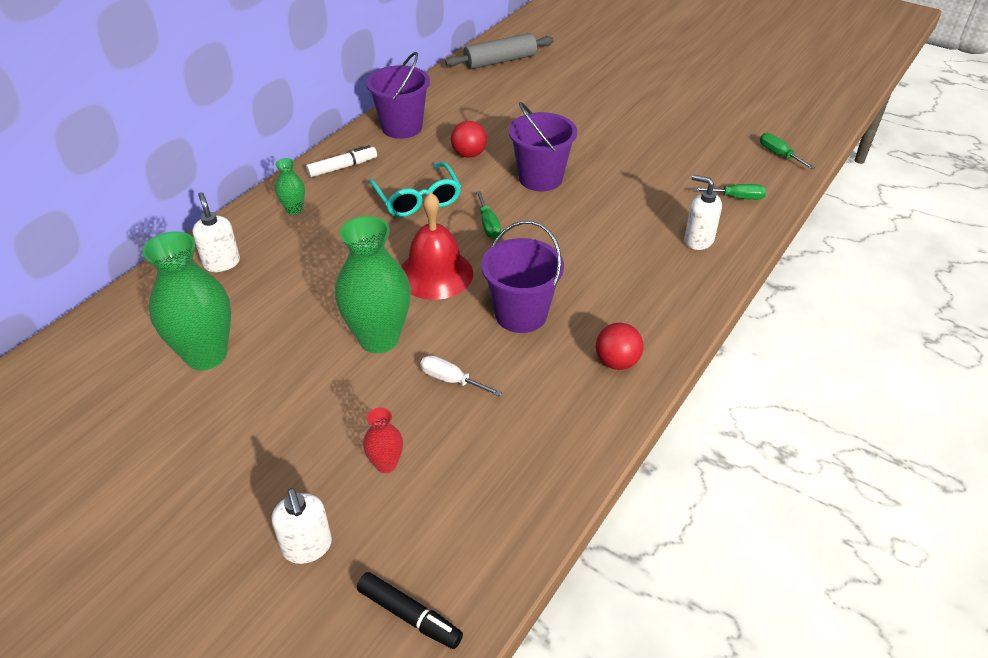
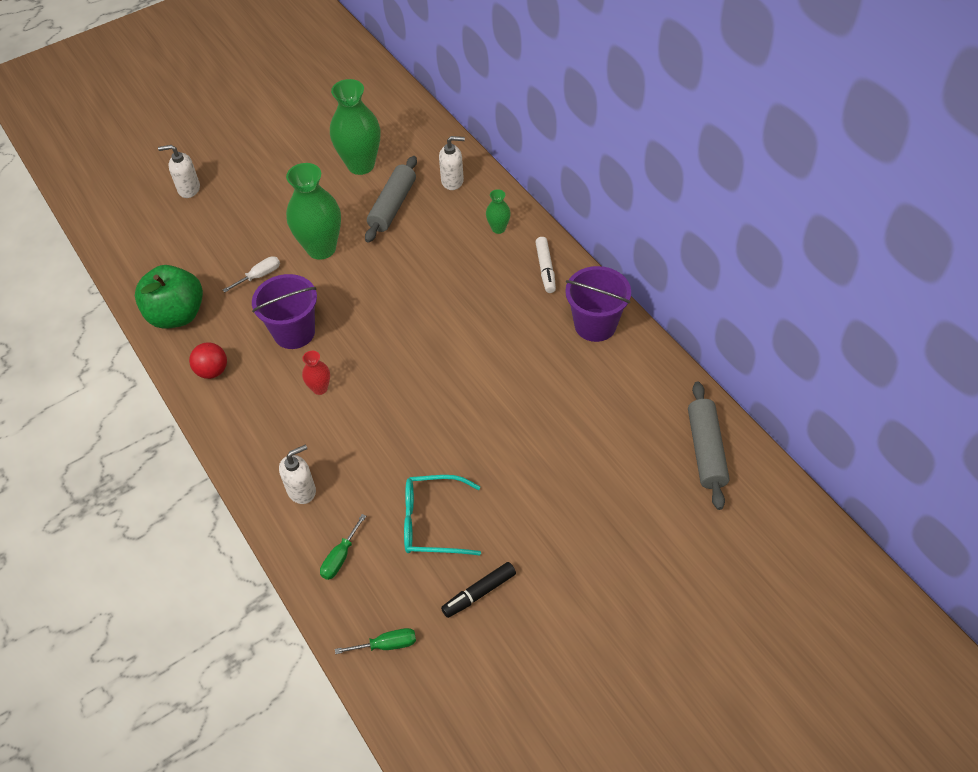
camera: 115 degrees right, 10 degrees up
(280, 300) = (393, 206): none -> grey rolling pin
(386, 464) = (217, 230): red vase -> red vase (320, 388)
(409, 615) = (121, 219): black marker -> black marker (479, 593)
(418, 199) = (471, 308): turquoise glasses -> turquoise glasses (432, 522)
(435, 274) = (369, 295): red bell -> none
(469, 154) = (523, 363): red ball -> none
(488, 225) = (409, 345): green screwdriver -> none
(540, 178) = (456, 406): purple bucket -> none
(558, 437) = (177, 315): none -> green apple

